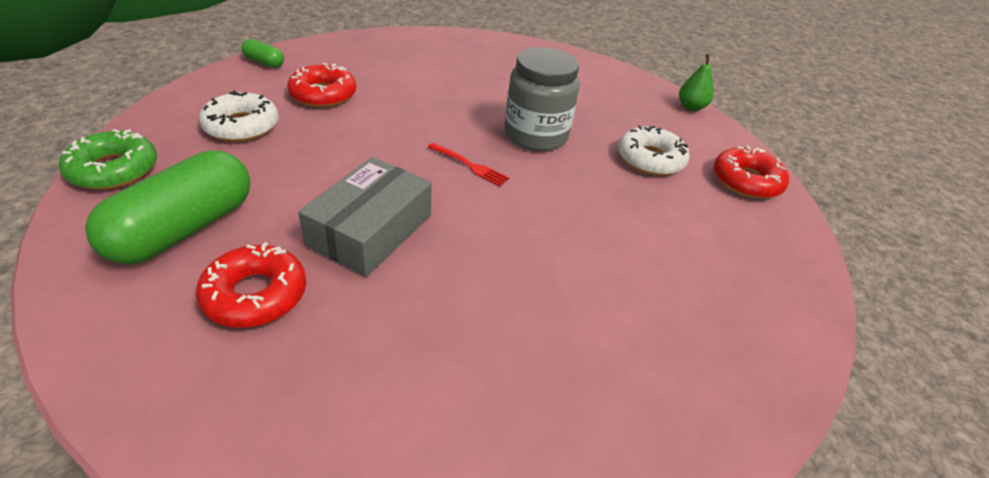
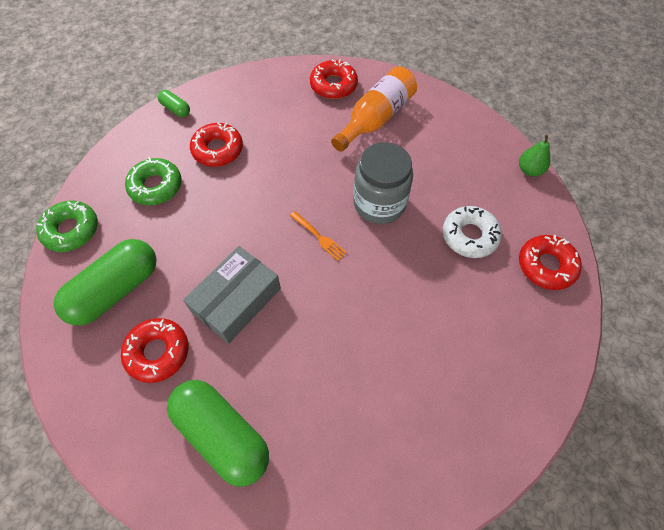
camera: 15 degrees right, 20 degrees up
(241, 126) = (156, 186): white donut -> green donut
(373, 388) = (222, 434): none -> green capsule
(454, 46) = (333, 85): none -> red donut
(470, 166) = (319, 237): red fork -> orange fork
(509, 71) = (375, 119): none -> orange bottle

